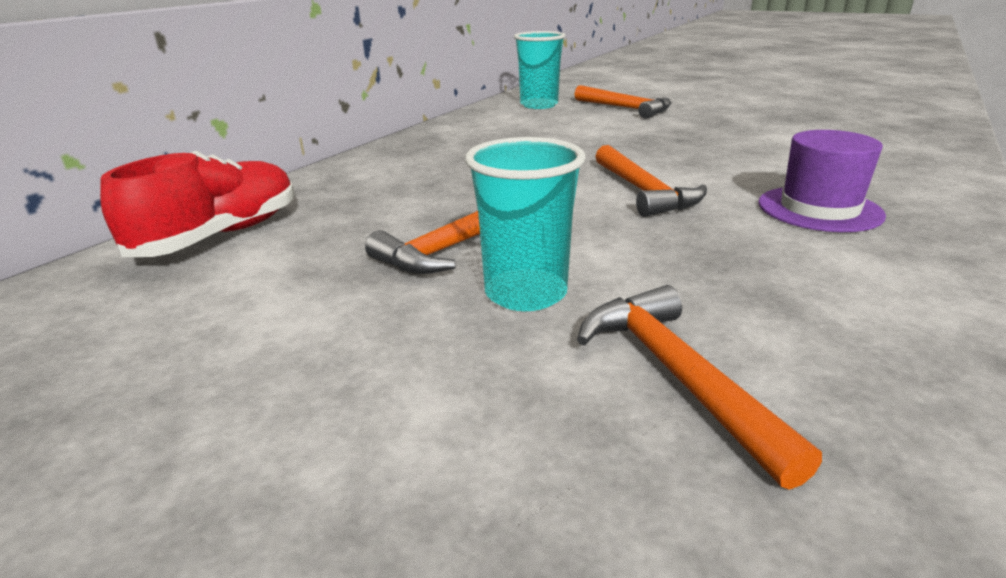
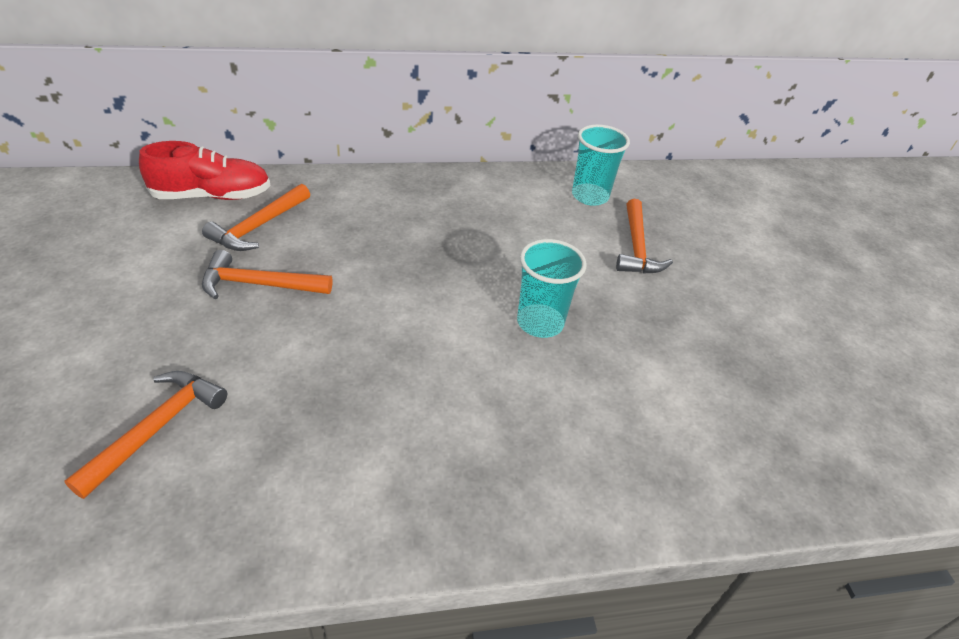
camera: 45 degrees right, 15 degrees up
(525, 293) = (216, 338): turquoise cup -> turquoise cup (540, 323)
(643, 191) = (420, 330): orange hammer -> orange hammer (259, 226)
(819, 209) = (461, 436): purple hat -> none

